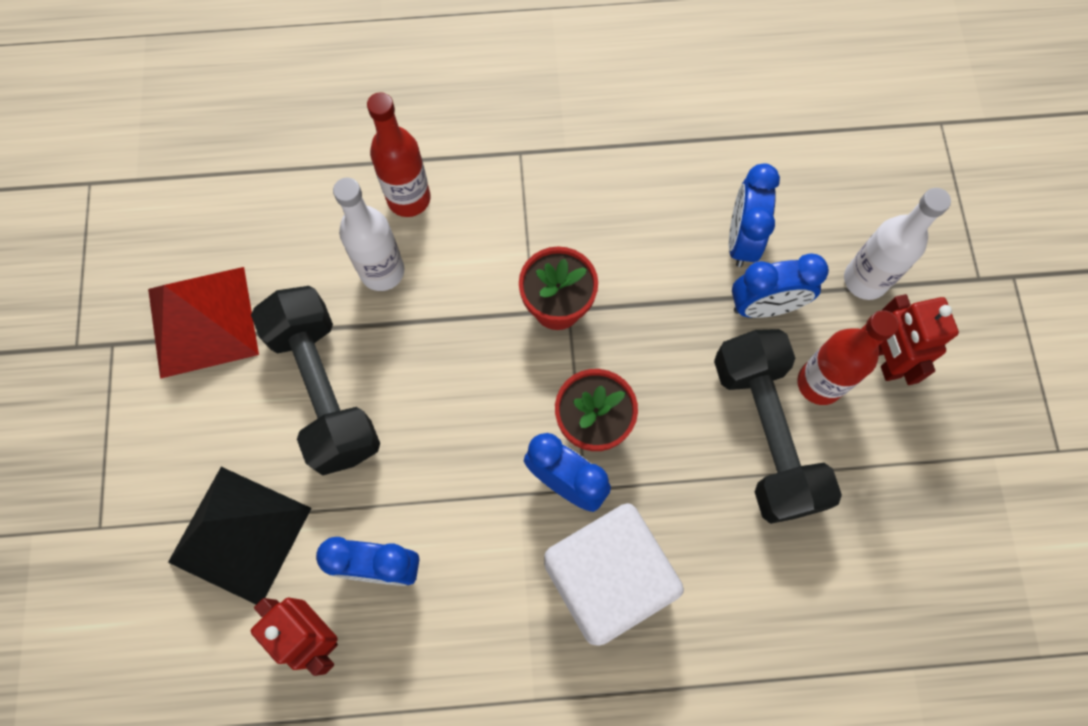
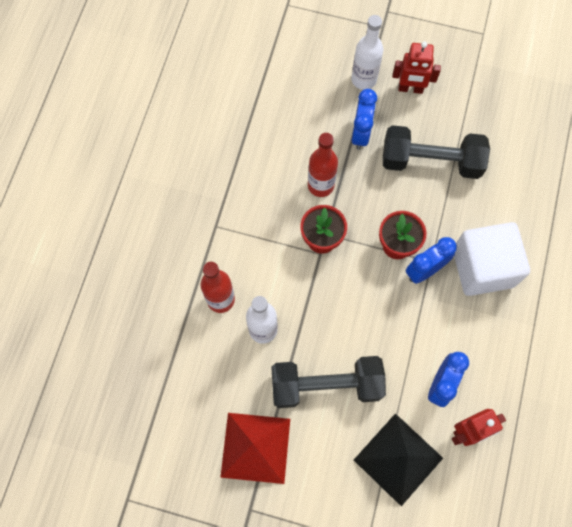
camera: 70 degrees left, 0 degrees up
(741, 239) = (317, 129): blue clock -> none
(819, 383) = (412, 125): red bottle -> red bottle (320, 185)

